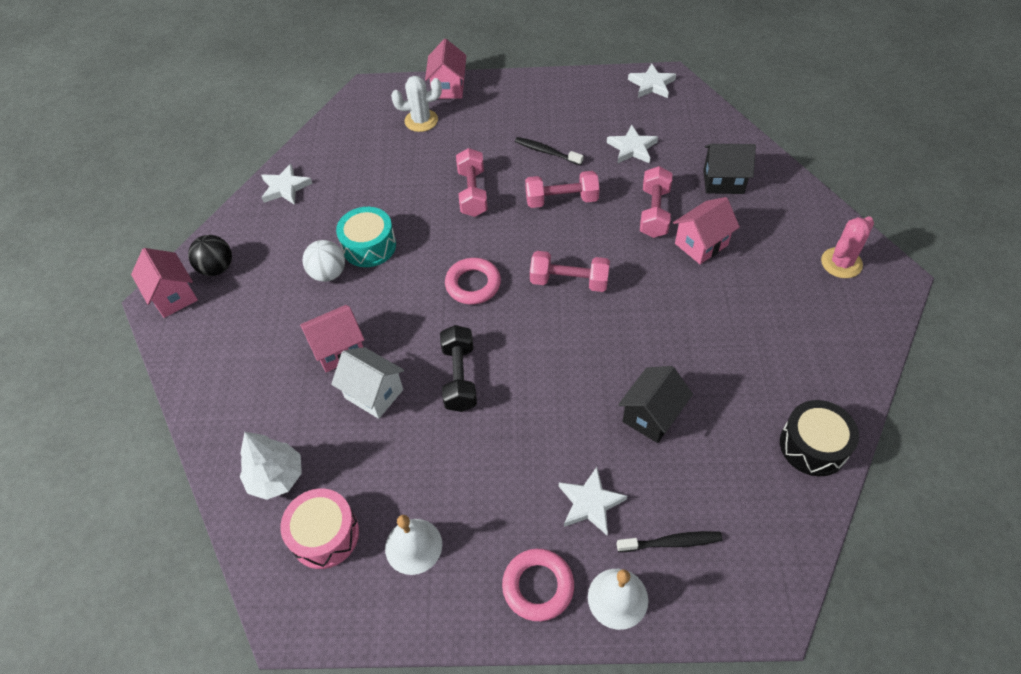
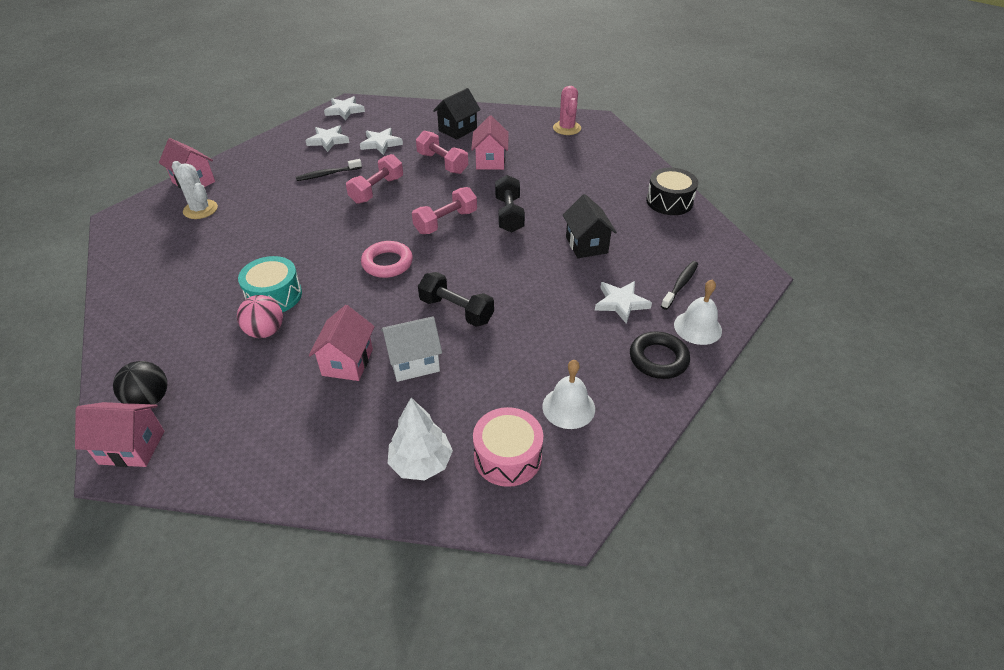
camera: 55 degrees left, 10 degrees down
(285, 187) = (135, 313): white star -> white star (328, 140)
(328, 273) = (265, 331): white ball -> pink ball
(421, 121) = (200, 209): white cactus -> white cactus turned 75 degrees counterclockwise
(472, 193) = (308, 222): pink dumbbell -> none
(538, 586) = (658, 359): pink ring -> black ring
(631, 320) = (509, 215): none -> black dumbbell

